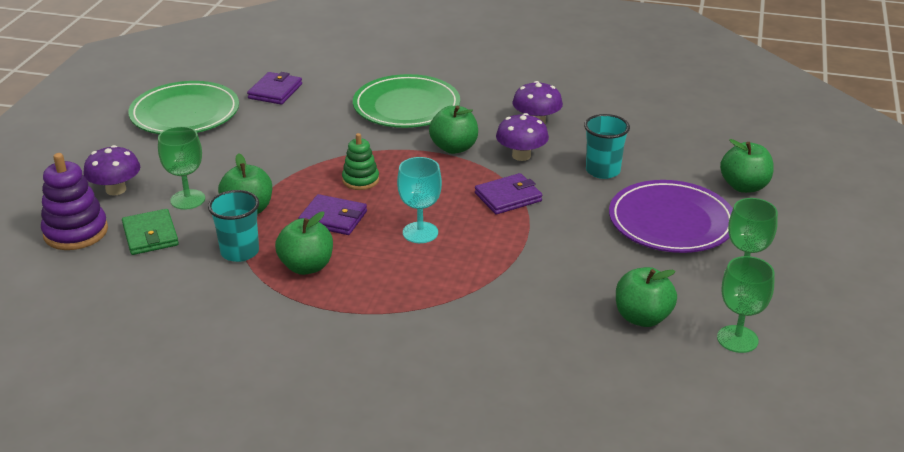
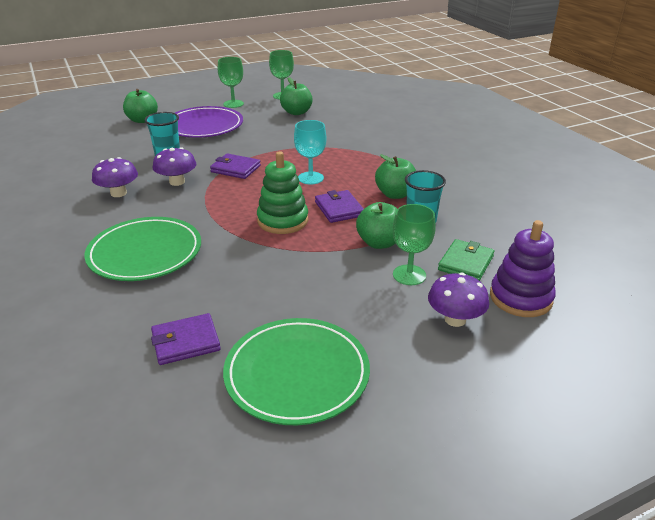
camera: 130 degrees left, 0 degrees up
(360, 180) = (283, 220): green stacking toy -> green stacking toy, size x1.59
(454, 148) = (194, 207): green apple -> none

